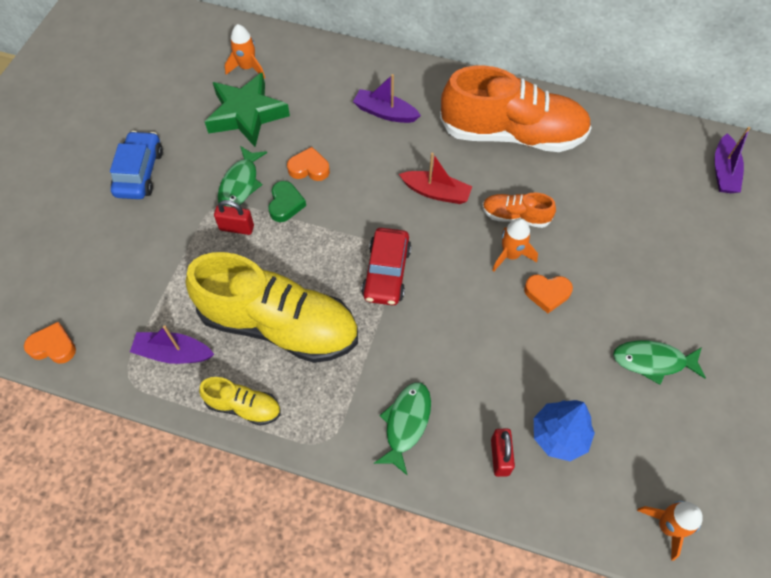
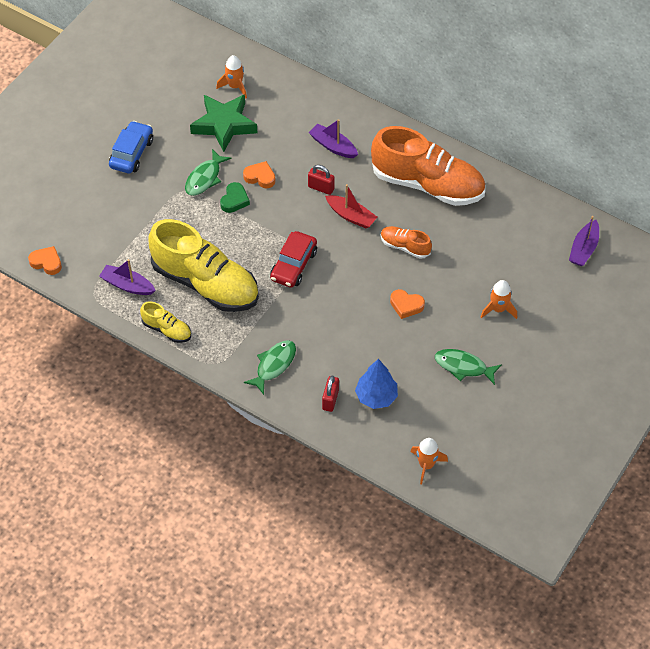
camera: 15 degrees right, 5 degrees down
(236, 228) = (193, 210): red padlock -> red padlock (321, 188)
(511, 255) = (390, 273): orange rocket -> orange rocket (498, 309)

